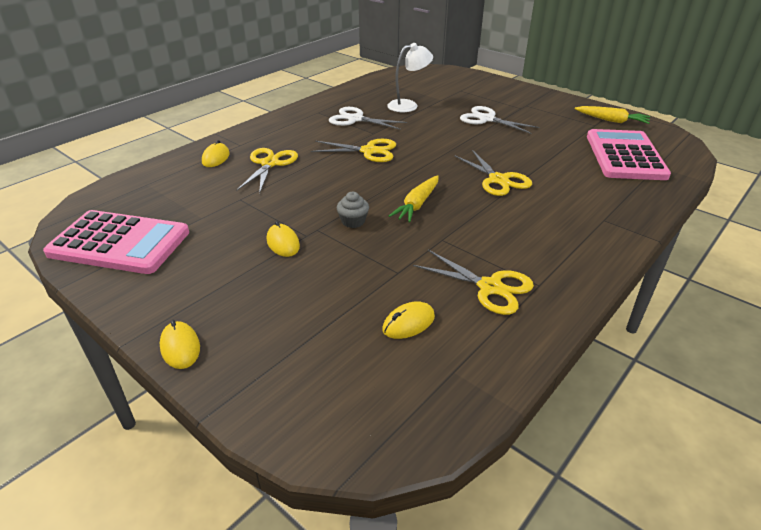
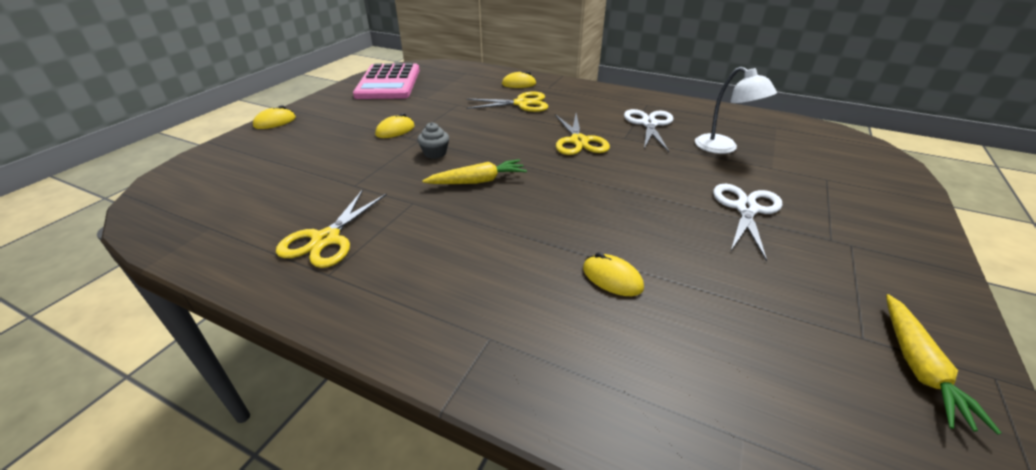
camera: 75 degrees right, 0 degrees up
(408, 323) = (279, 199): yellow mouse -> yellow mouse (612, 278)
(417, 204) = (477, 181): yellow carrot -> yellow carrot turned 150 degrees clockwise
(498, 180) = (561, 231): yellow scissors -> none
(625, 156) = (750, 381): pink calculator -> none

